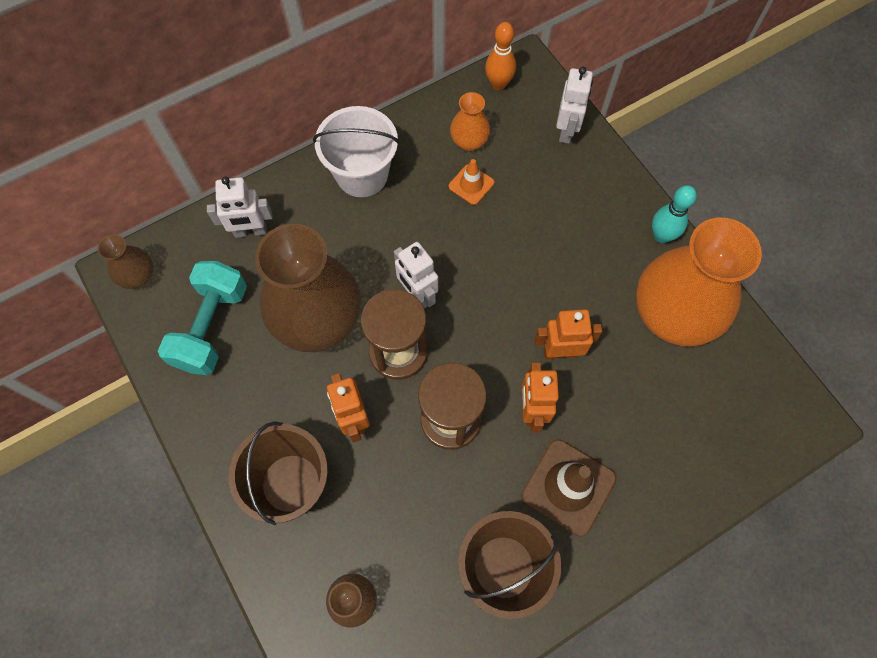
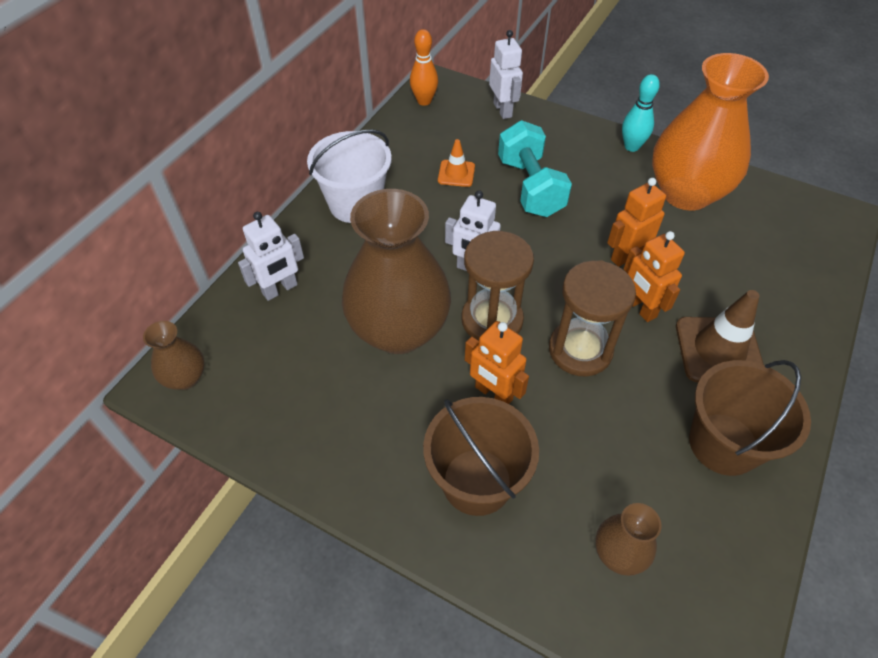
camera: 30 degrees left, 15 degrees down
(211, 327) = (295, 385): turquoise dumbbell -> turquoise dumbbell (530, 187)
(469, 141) = (431, 146): orange vase -> none

